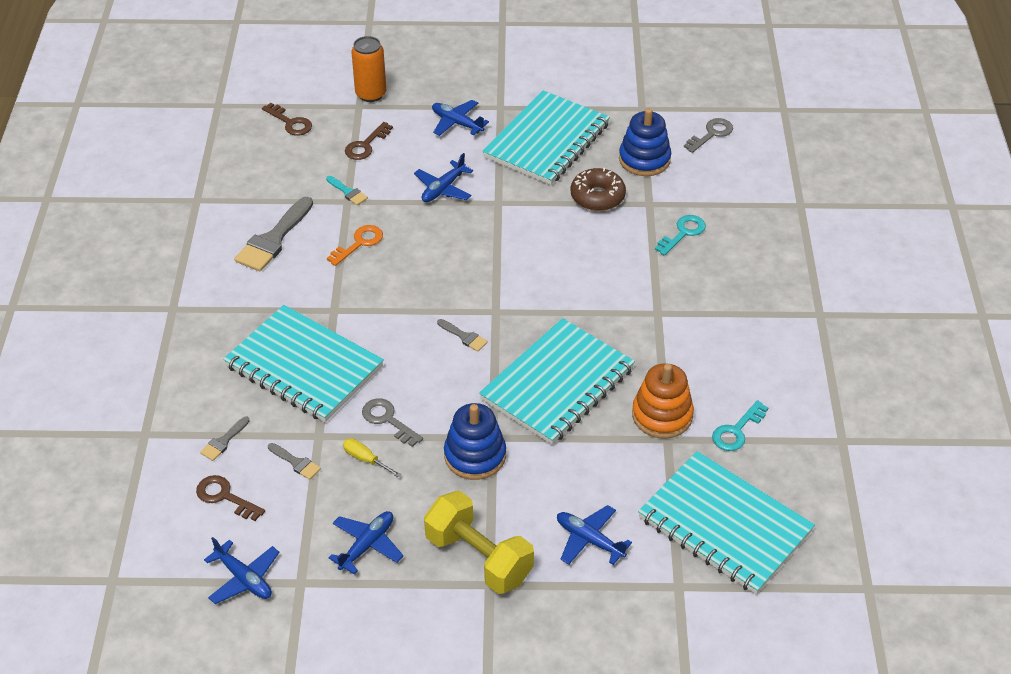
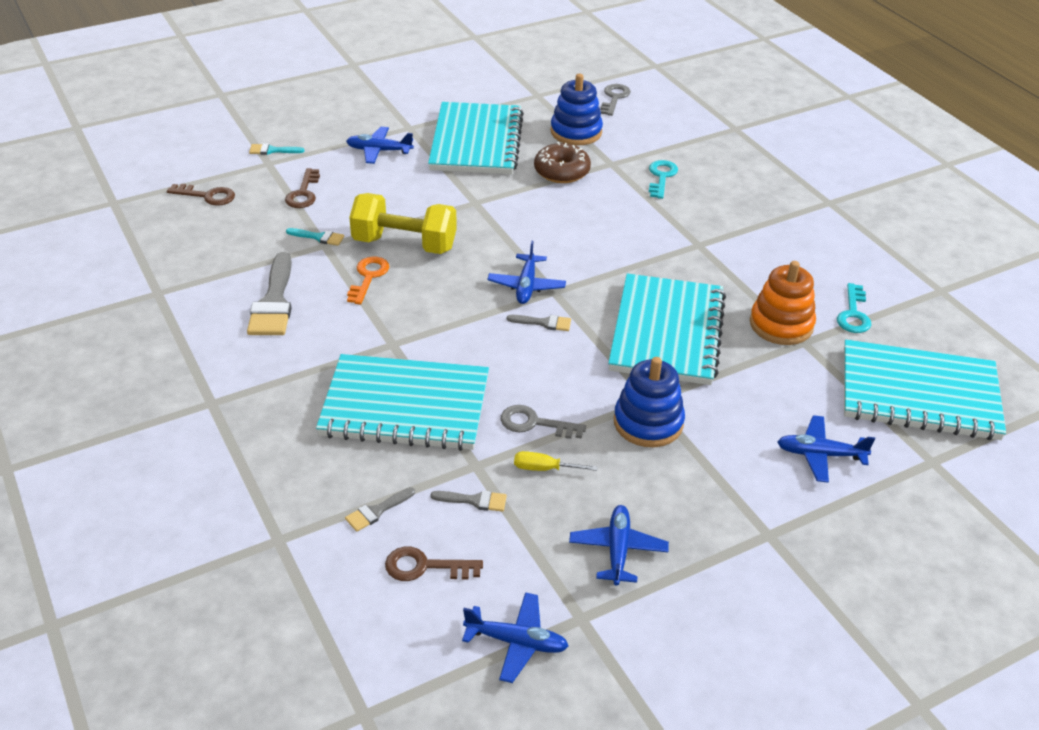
camera: 30 degrees left, 5 degrees down
(223, 441) = (377, 511): grey brush -> grey brush turned 45 degrees clockwise
(371, 94) = (272, 150): orange can -> turquoise brush
(443, 189) = (413, 207): blue plane -> blue plane (526, 286)
(479, 558) = (736, 514): yellow dumbbell -> yellow dumbbell (404, 244)

